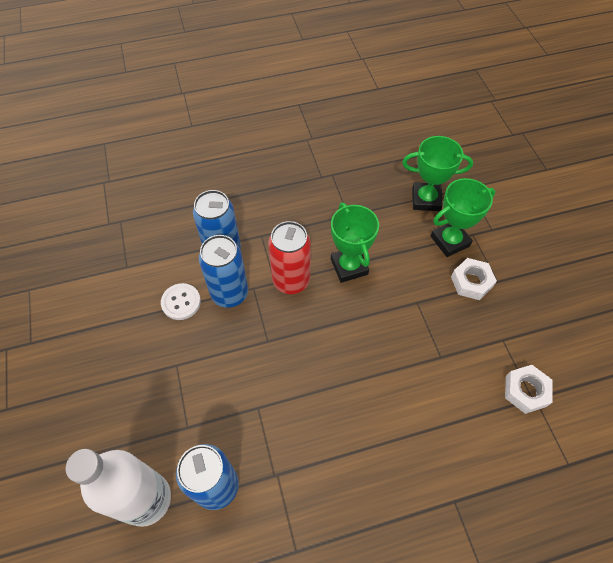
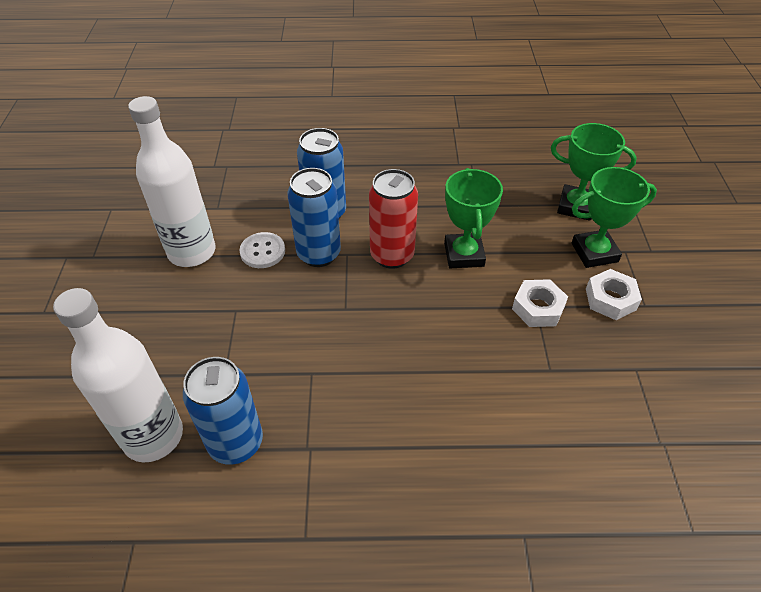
camera: 15 degrees right, 10 degrees down
(119, 317) = (192, 252): none -> white bottle
(525, 391) = (652, 432): white nut -> white nut (538, 308)

